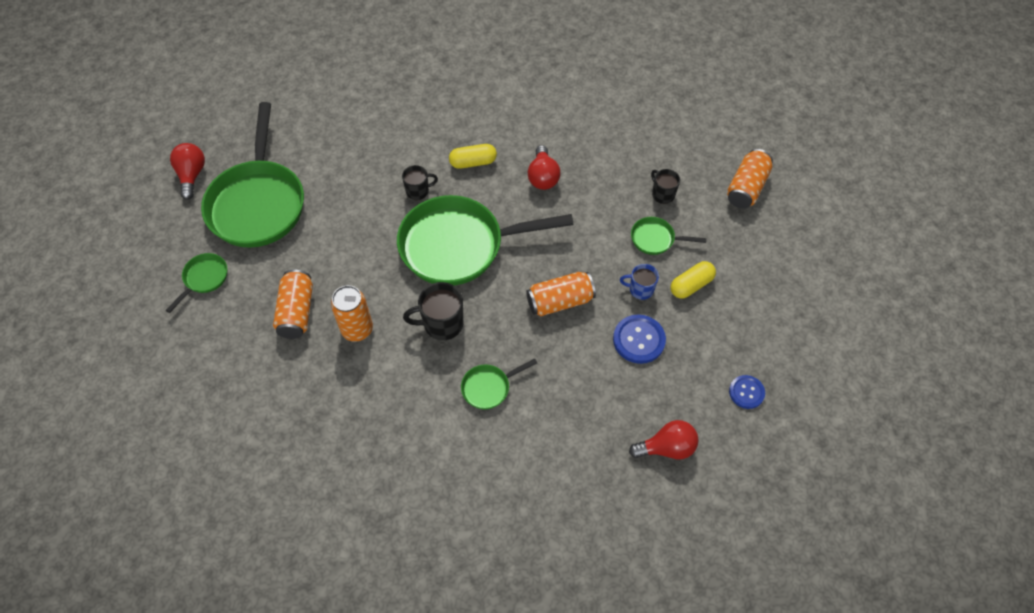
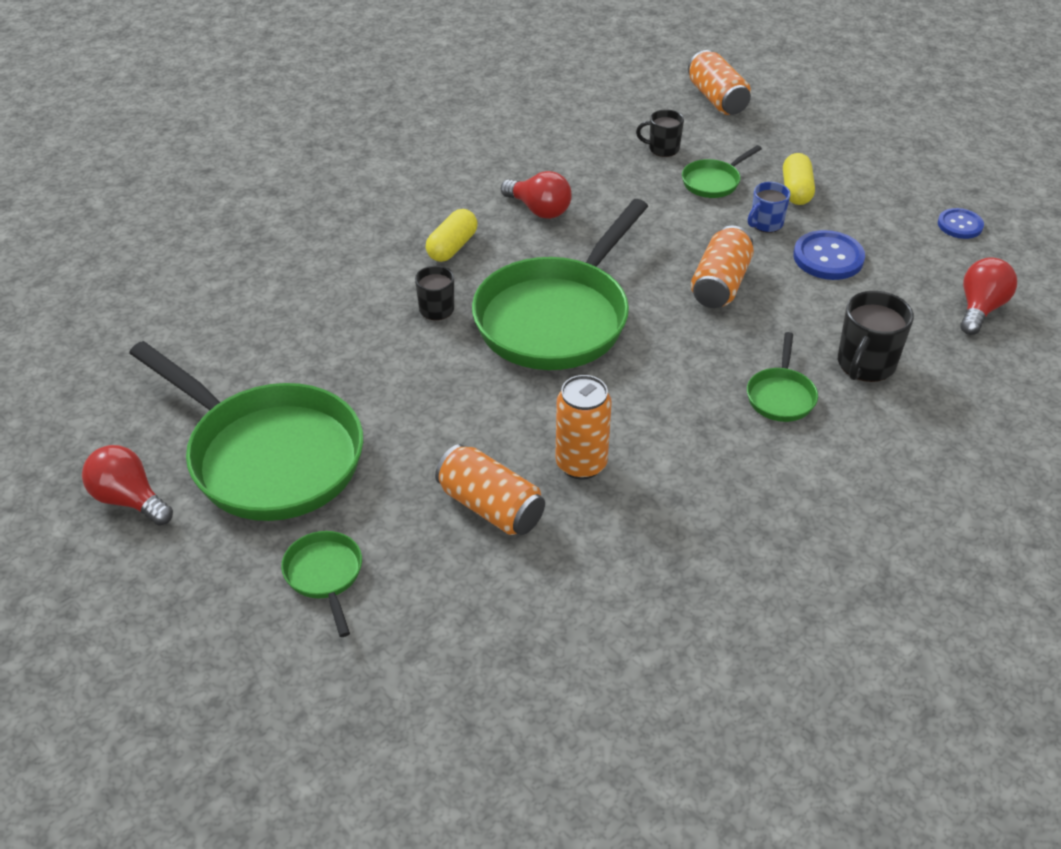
camera: 50 degrees left, 15 degrees down
(442, 324) = (652, 388): black mug -> black mug (865, 364)

